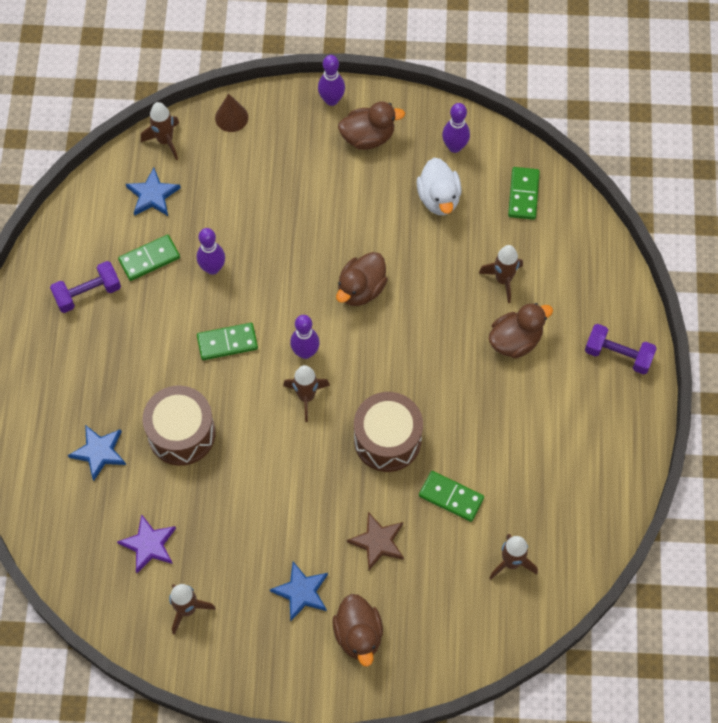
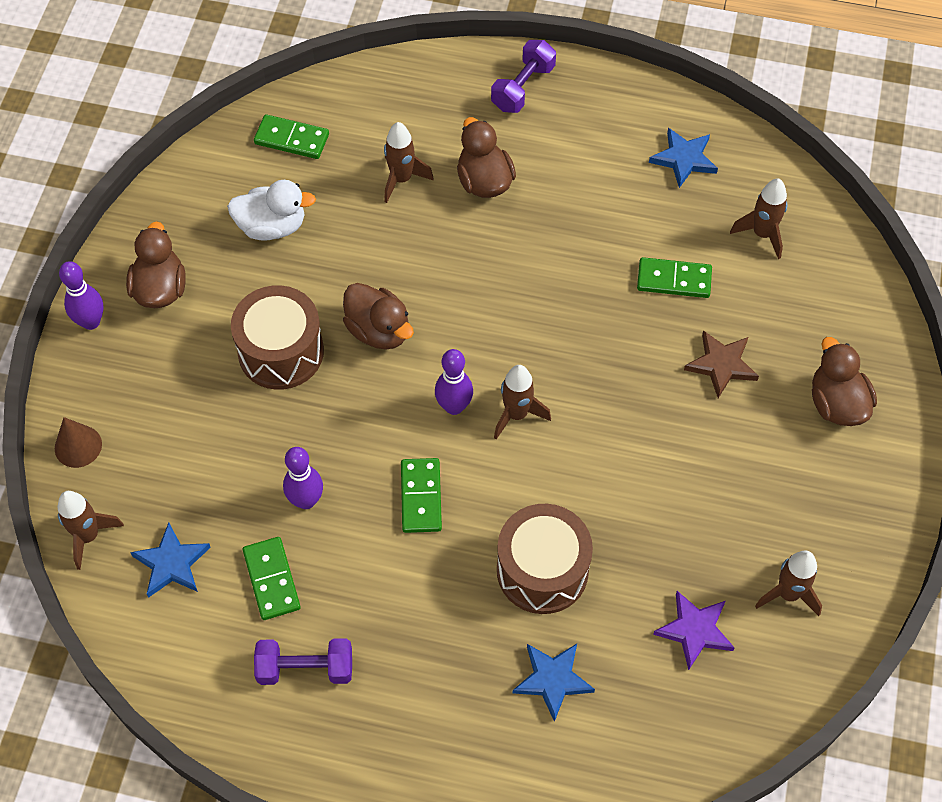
camera: 80 degrees left, 5 degrees down
(88, 293) = (305, 669): purple dumbbell -> purple dumbbell turned 75 degrees counterclockwise
(301, 592) = (777, 458): blue star -> blue star (684, 159)
(358, 635) = (836, 403): brown duck -> brown duck turned 105 degrees counterclockwise
(387, 439) = (590, 334): brown drum -> brown drum (281, 352)
(451, 497) = (674, 280): green domino -> green domino turned 60 degrees clockwise
(454, 147) = (204, 197): purple bowling pin -> none

